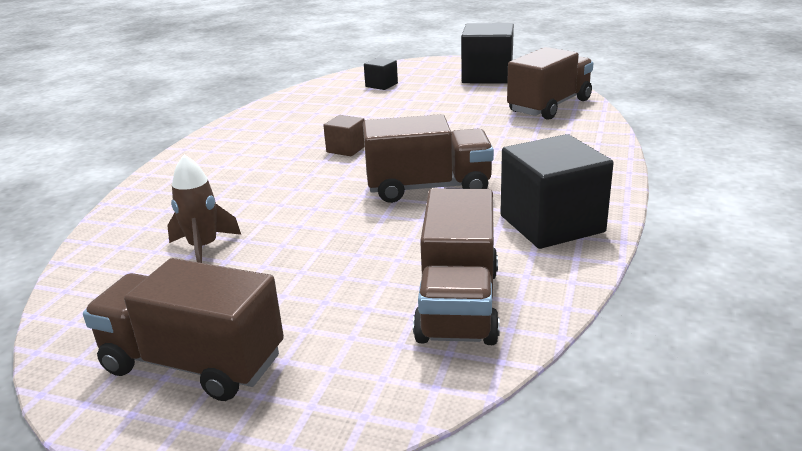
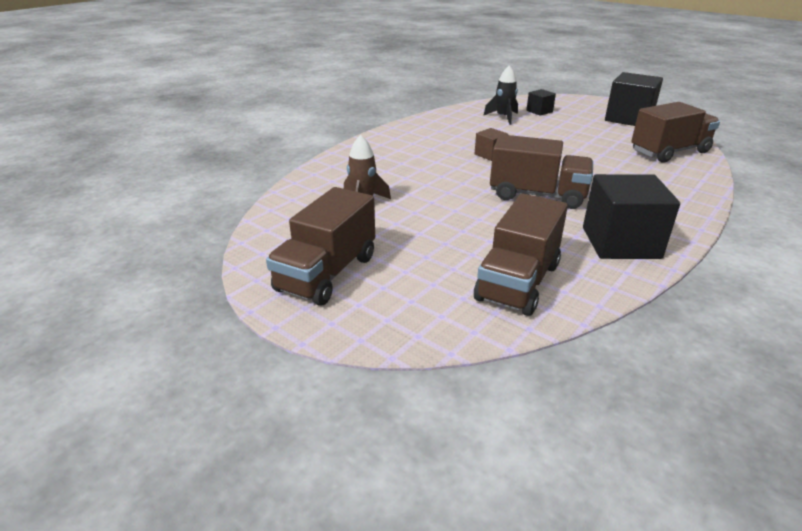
camera: 20 degrees right, 5 degrees up
(193, 363) = (327, 273): brown truck -> brown truck turned 105 degrees counterclockwise
(341, 100) = (503, 117): none -> black rocket

